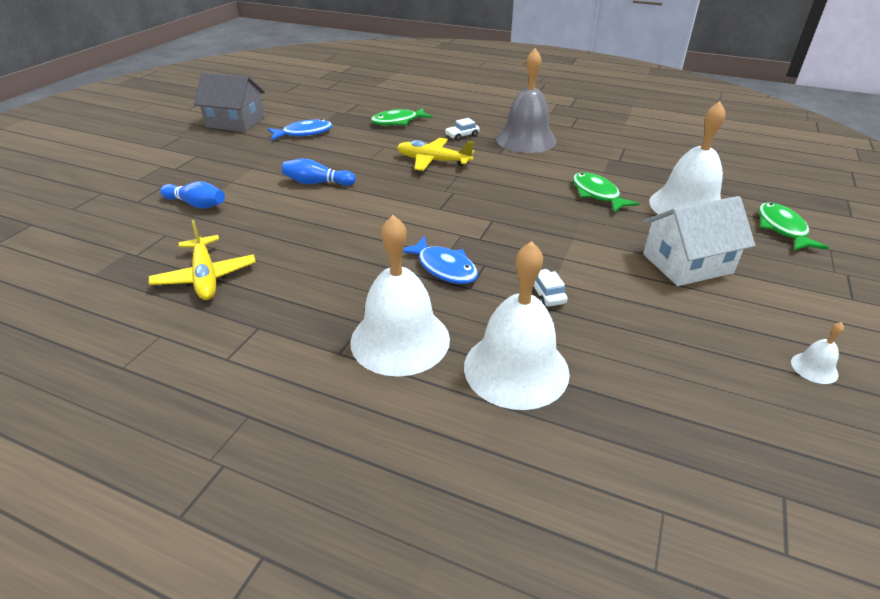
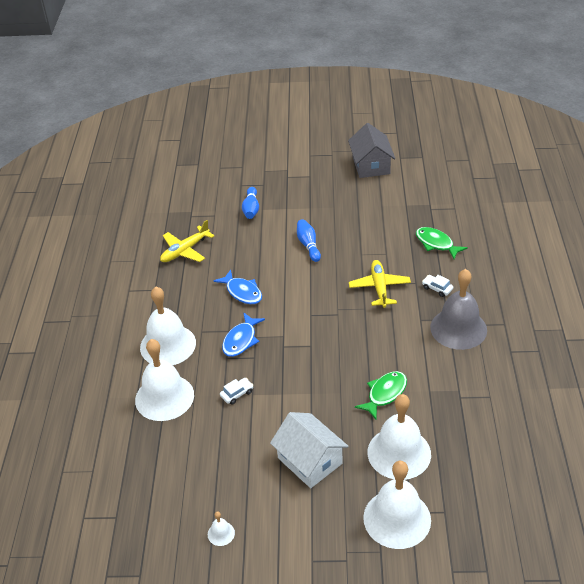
camera: 70 degrees right, 5 degrees up
(304, 133) = (377, 205): blue fish -> blue fish (242, 292)
(782, 229) = (397, 518): green fish -> white bell

